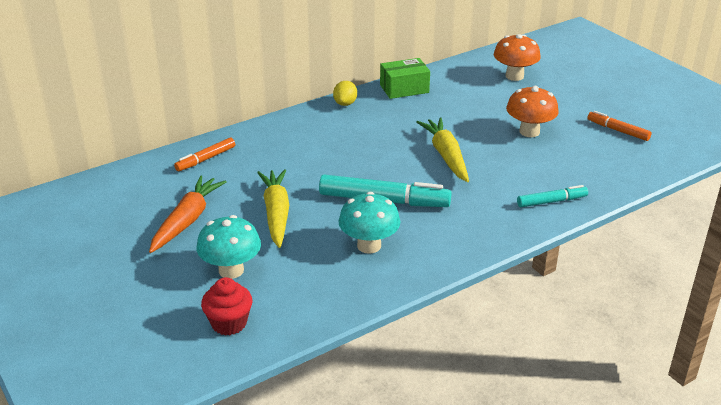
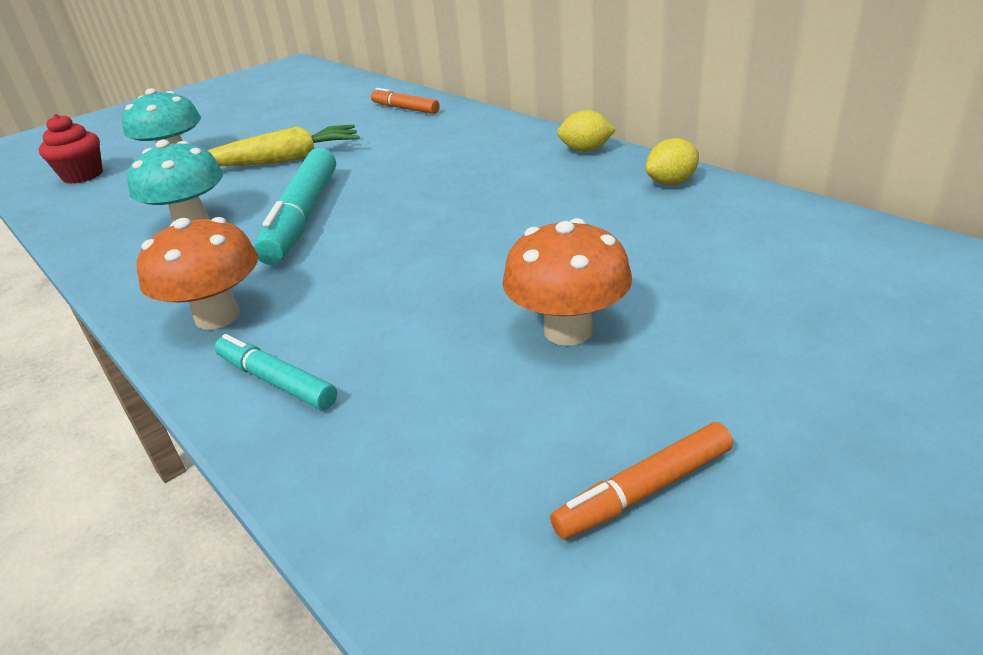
camera: 85 degrees right, 0 degrees up
(187, 220) = (278, 125): orange carrot -> none
(404, 89) = (671, 183): green box -> yellow lemon
(446, 156) = (441, 248): yellow carrot -> none
(514, 76) = (841, 288): orange mushroom -> orange mushroom (217, 316)
(551, 201) = (276, 381): turquoise marker -> turquoise marker turned 150 degrees clockwise
(618, 130) = (644, 491): orange marker -> orange marker turned 150 degrees counterclockwise

